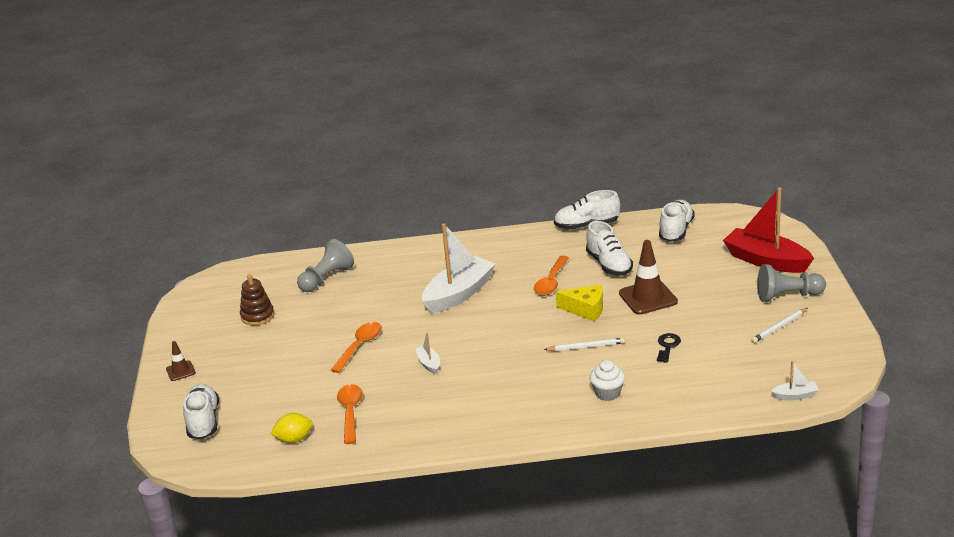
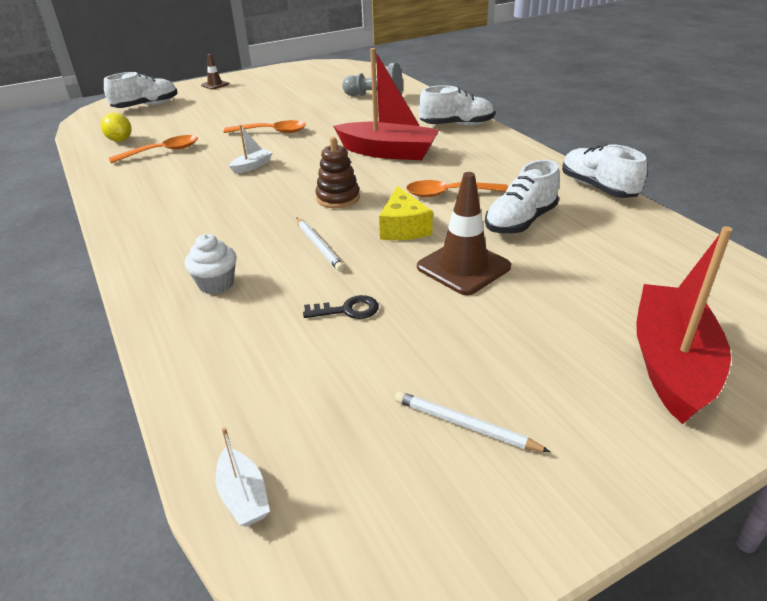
camera: 65 degrees right, 5 degrees up
(257, 316) = (302, 88): brown stacking toy -> brown stacking toy (338, 198)
(459, 294) = (388, 152): white boat -> red boat
(676, 231) = (662, 253): white shoe -> white shoe (456, 125)
(787, 296) = (578, 416): grey pawn -> none

